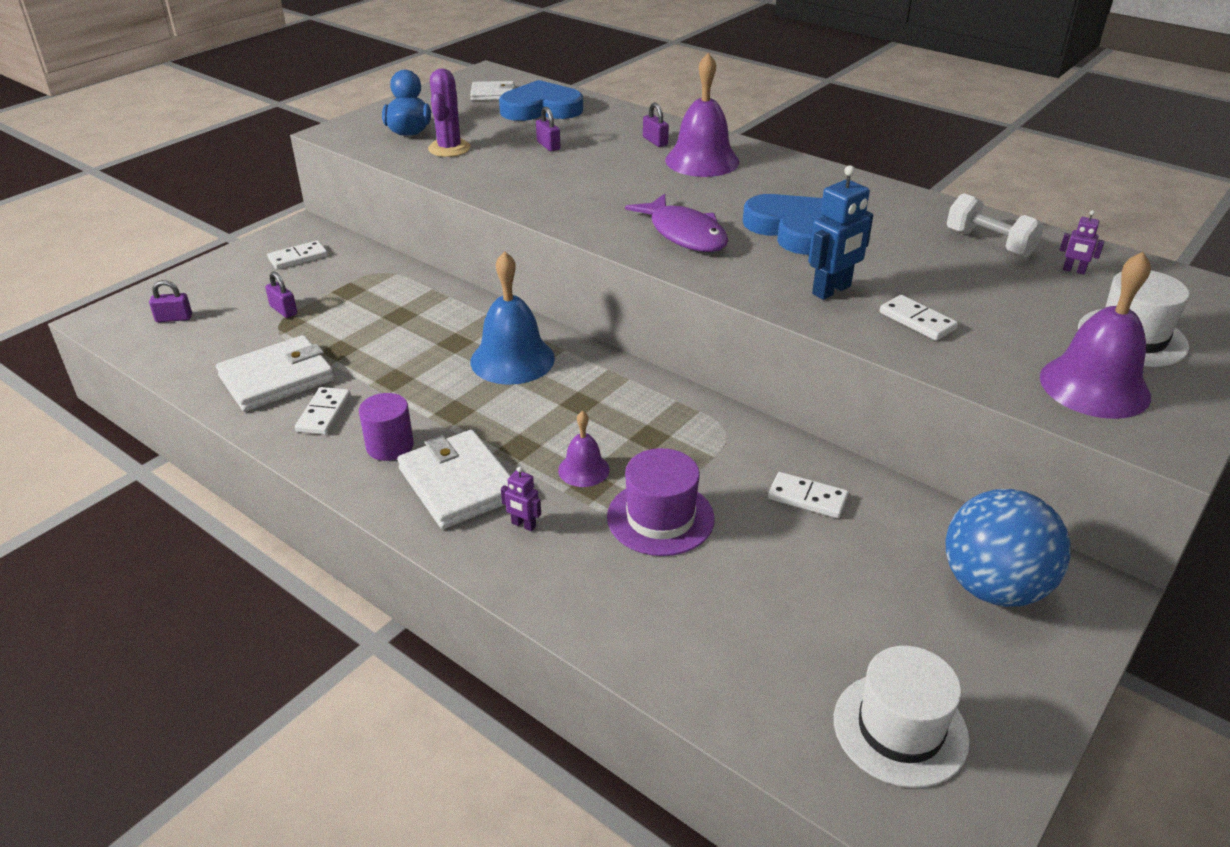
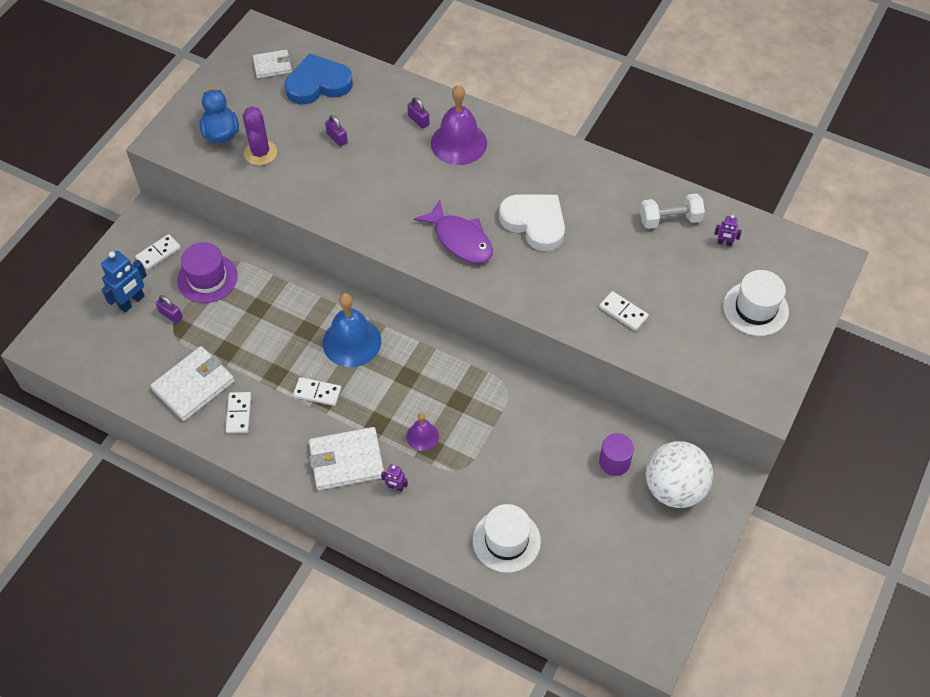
camera: 10 degrees left, 20 degrees up
(174, 318) = (93, 336): purple padlock -> none
(390, 446) = (293, 436): purple cylinder -> purple cylinder (614, 462)
(458, 484) = (346, 461): white wallet -> white wallet turned 60 degrees counterclockwise
(660, 518) = (477, 468): purple hat -> purple hat (207, 278)
(792, 229) = (534, 223): blue heart -> white heart
(807, 498) = (564, 437): white domino -> white domino (317, 393)
(832, 290) = (567, 288): blue robot -> blue robot (132, 302)
(900, 729) = (625, 591): white hat -> white hat (506, 540)
(989, 243) = (670, 219): white dumbbell -> white dumbbell turned 45 degrees counterclockwise
(993, 587) = (674, 488): blue ball -> white ball
(1094, 386) = (729, 359): purple bell -> none

